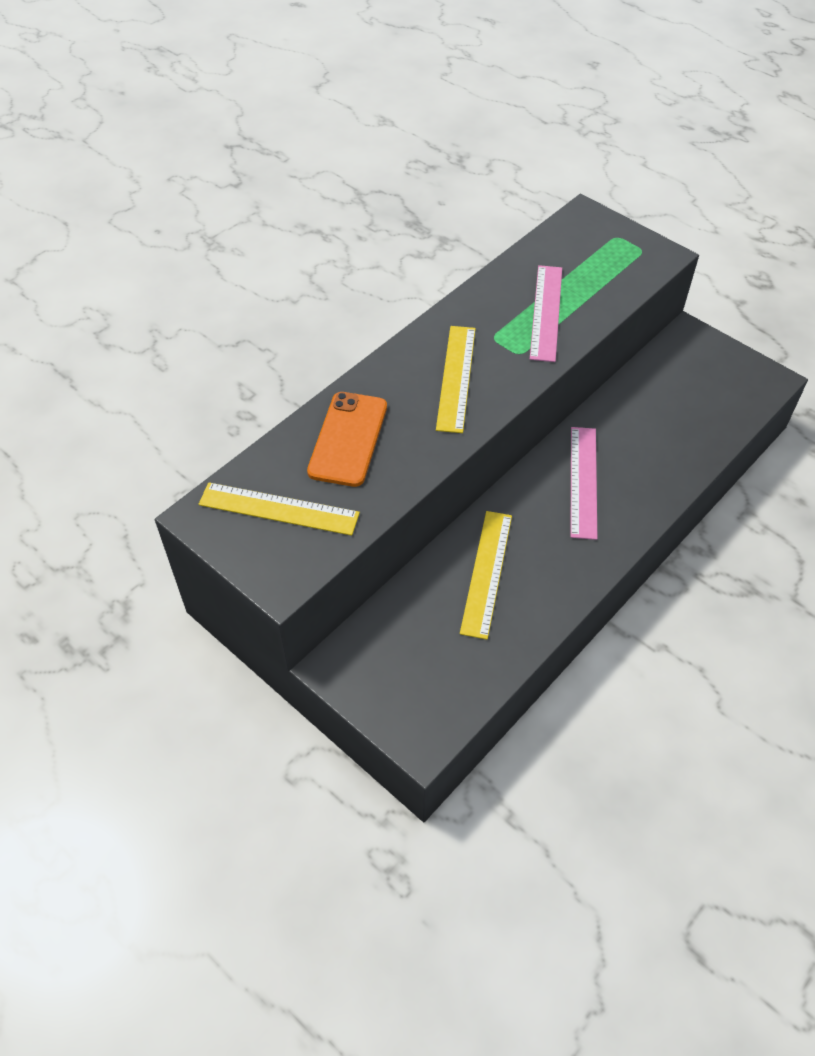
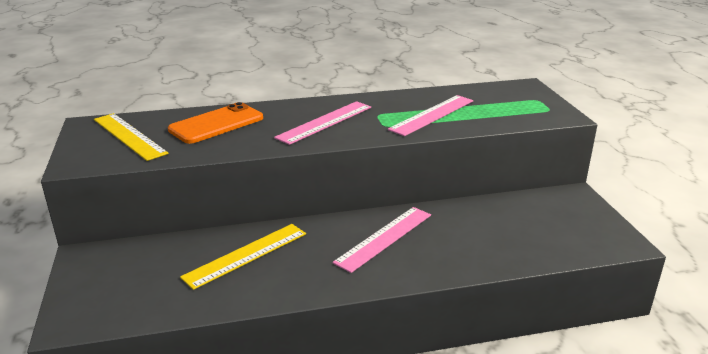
camera: 35 degrees right, 25 degrees down
(456, 378) = (325, 122): yellow ruler -> pink ruler

